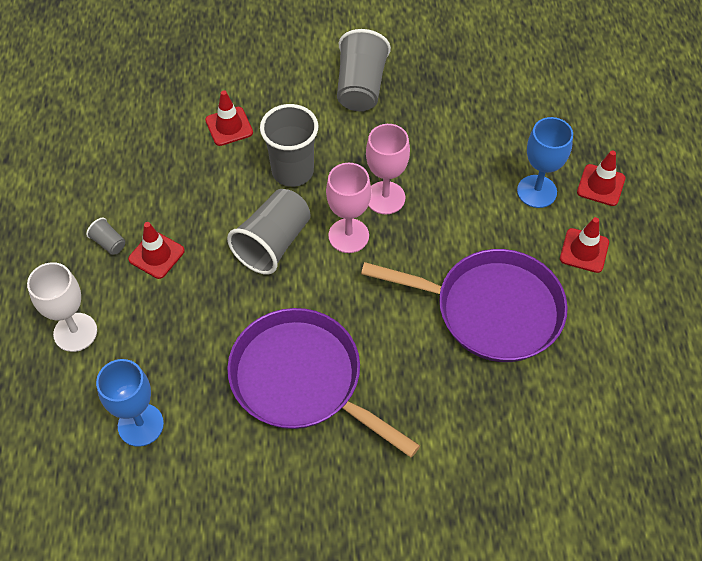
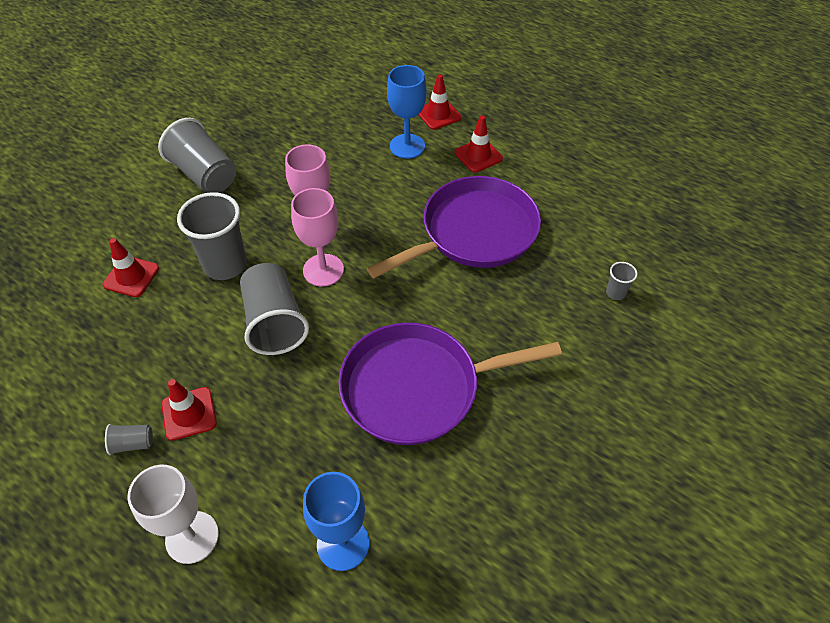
camera: 50 degrees left, 5 degrees down
(534, 463) = (615, 293): none -> grey cup

